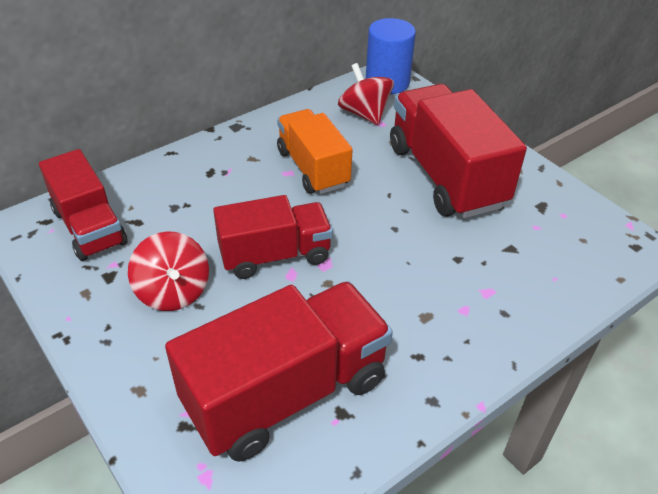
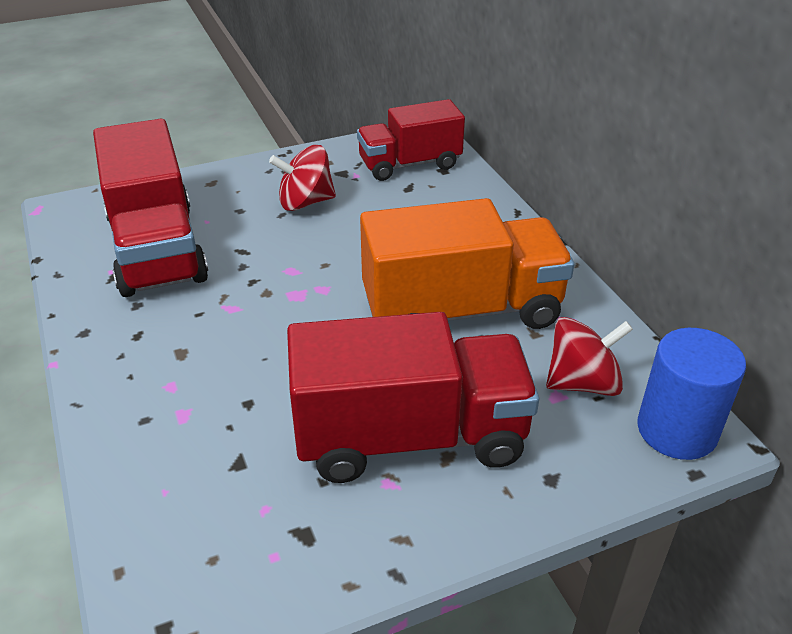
camera: 105 degrees right, 5 degrees down
(275, 255) = (323, 263): red truck -> none
(313, 168) = (462, 311): orange truck -> orange truck, size x1.54

